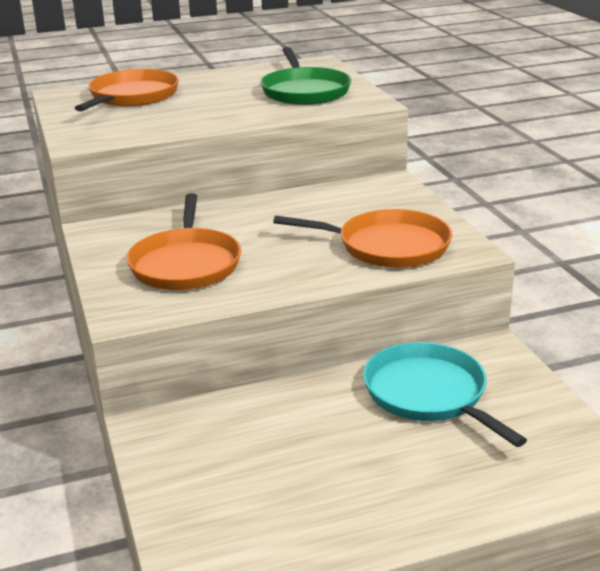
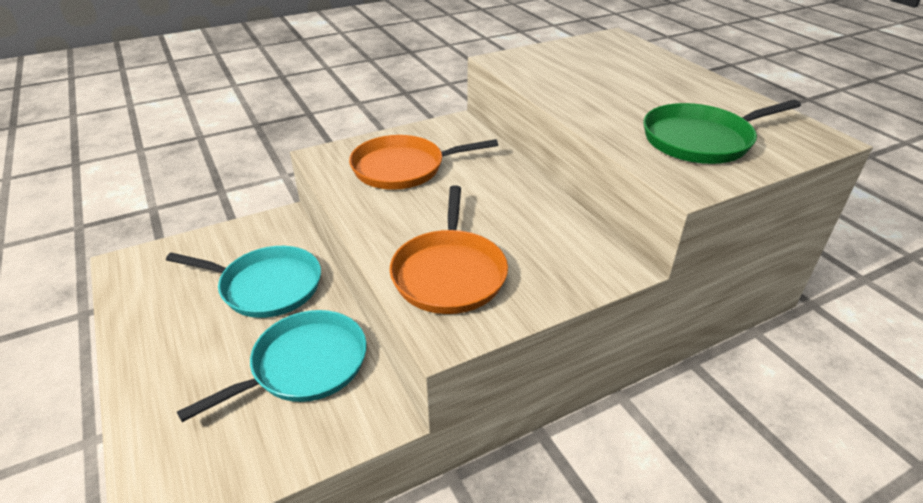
camera: 80 degrees right, 10 degrees up
(132, 97) = (623, 62): orange pan -> none
(292, 429) = (266, 286): none -> turquoise pan

